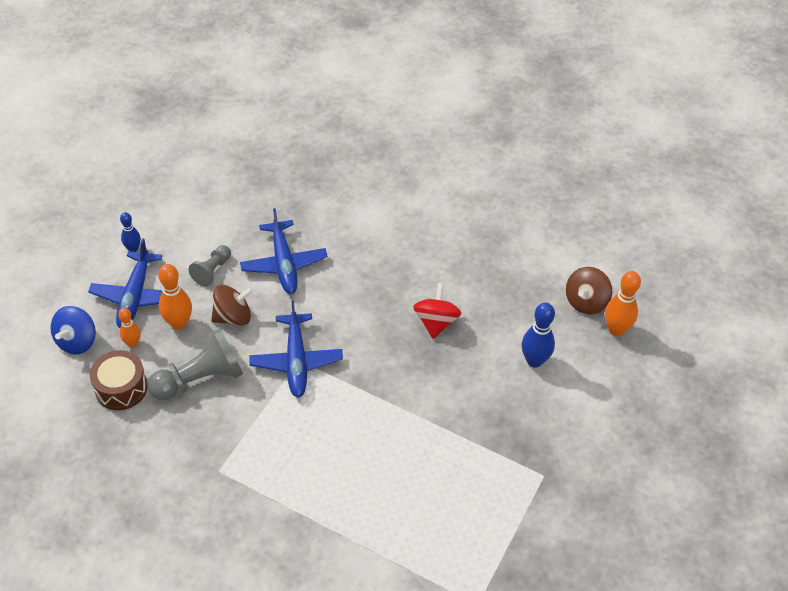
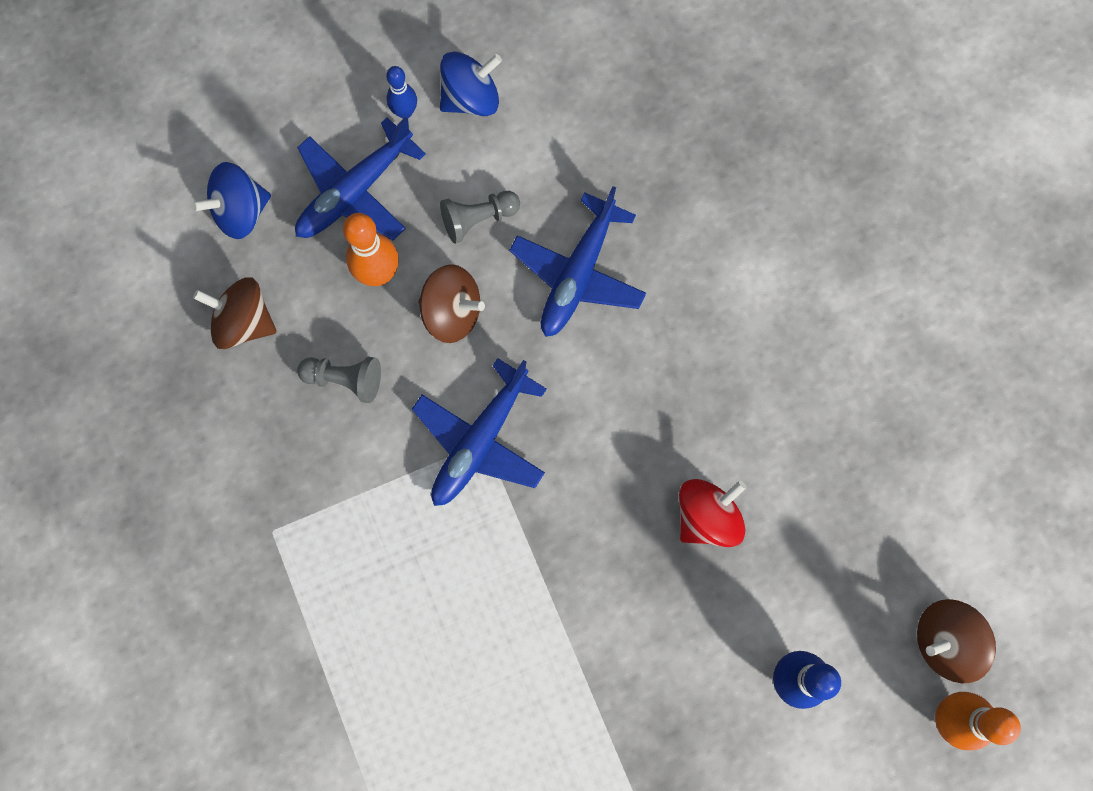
camera: 40 degrees right, 25 degrees up
(121, 388) = (244, 322): brown drum -> brown spinning top
(133, 343) = (303, 264): orange bowling pin -> none
(164, 224) = (471, 98): none -> blue spinning top
(200, 379) = (345, 380): grey pawn -> grey pawn, size x0.57

